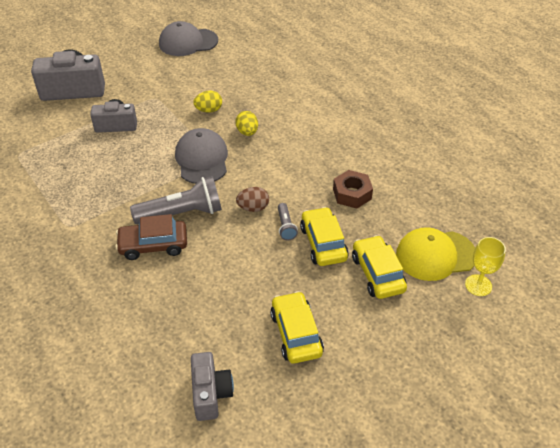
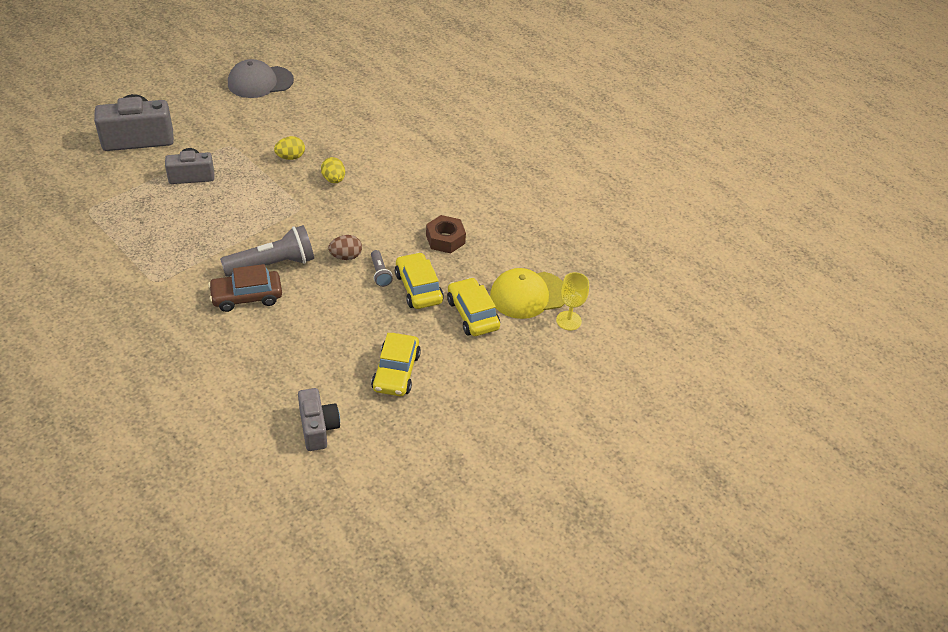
camera: 10 degrees left, 0 degrees up
(202, 159) = (288, 209): grey cap -> none
(296, 333) = (396, 372): yellow car -> yellow car turned 150 degrees counterclockwise

